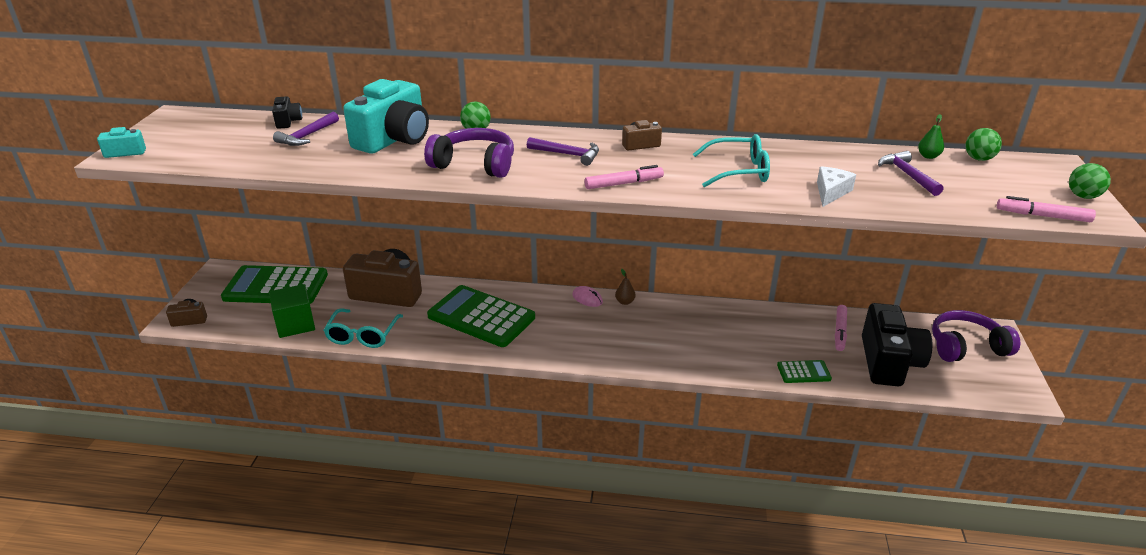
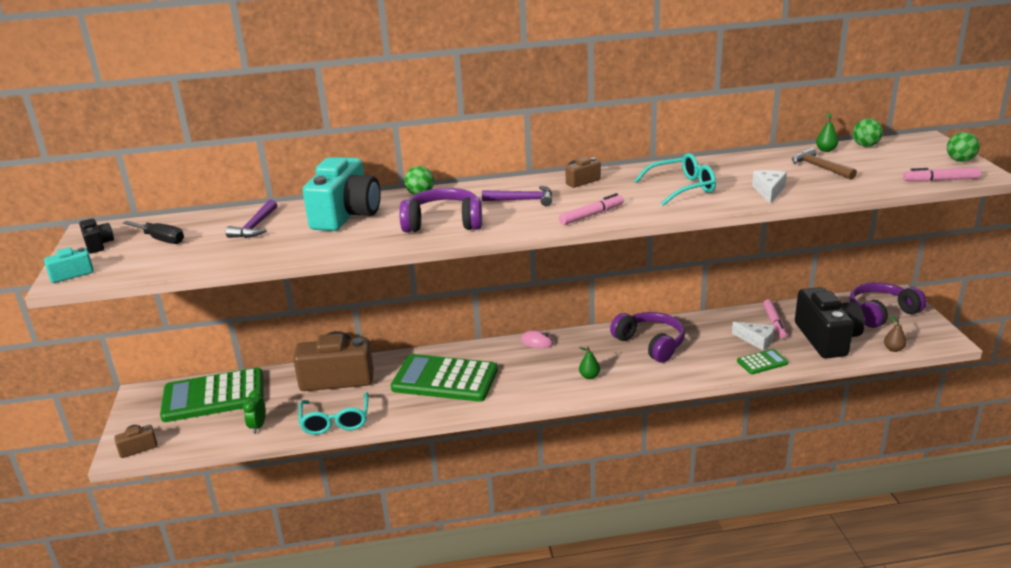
camera: 15 degrees left, 5 degrees down
(221, 133) = (161, 239): none -> black screwdriver
(288, 121) = (223, 217): black camera -> black camera (98, 244)
(295, 324) = (258, 426): green cube -> green clock
(618, 346) = (589, 376): none -> green pear
(625, 302) = (573, 337): brown pear -> brown pear (893, 349)
(697, 325) = (650, 344): none -> purple headphones
(810, 347) = (757, 340): none -> white cheese
(907, 175) = (819, 167): purple hammer -> brown hammer

